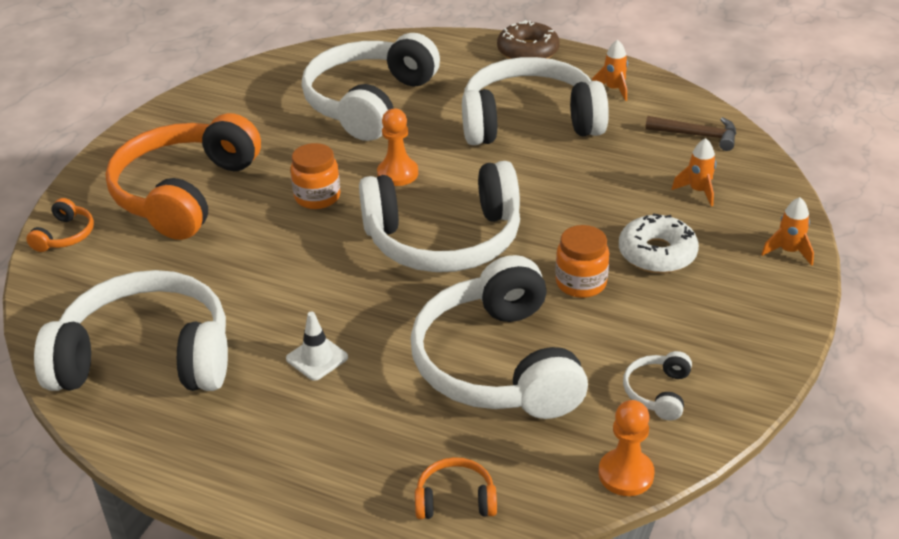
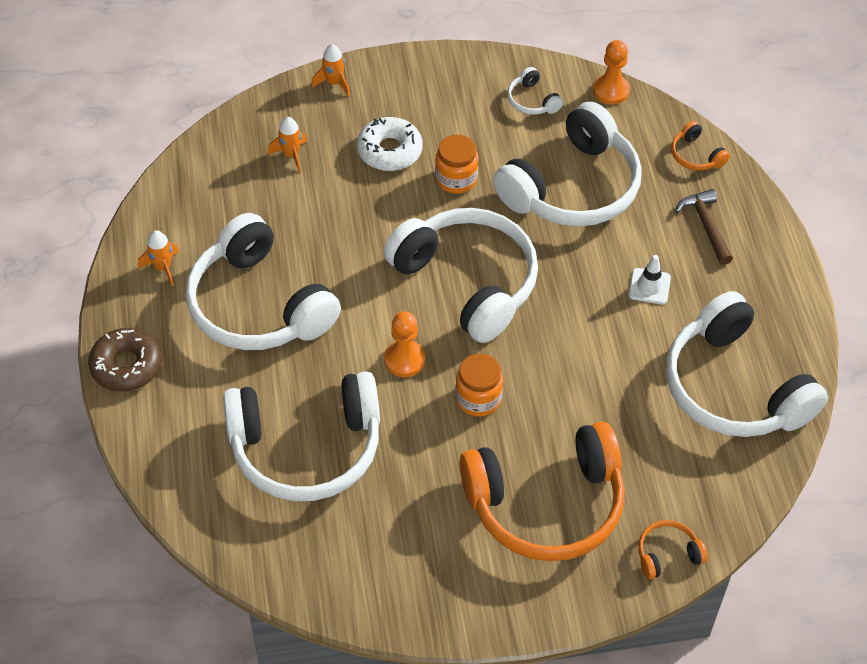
camera: 125 degrees left, 15 degrees up
(658, 392) = (532, 100): white headphones -> white headphones turned 75 degrees clockwise
(697, 135) = (207, 183): brown hammer -> brown hammer (706, 226)

